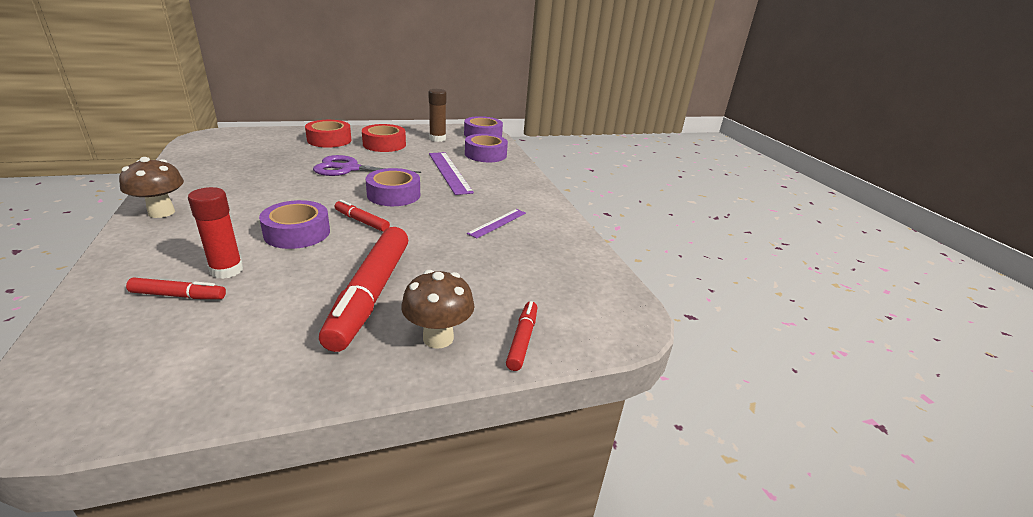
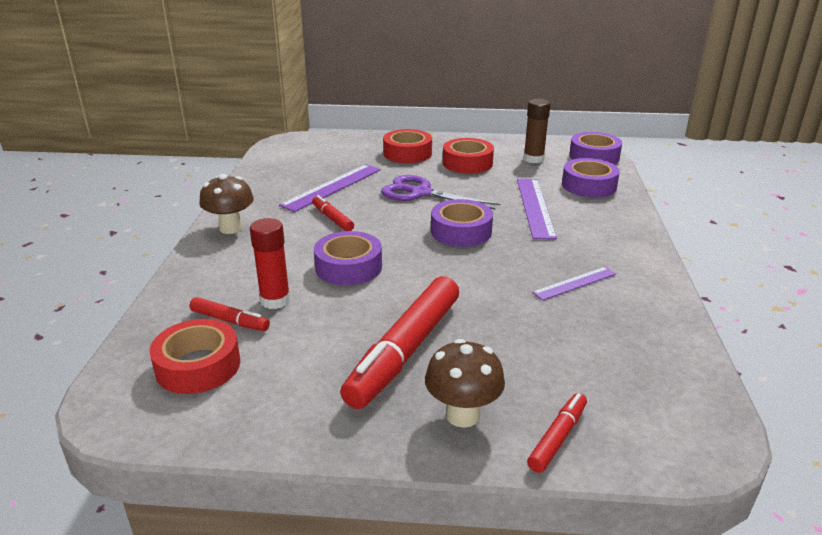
camera: 25 degrees right, 0 degrees up
(148, 344) = (198, 366): none -> red tape
(264, 170) = (332, 187): none -> purple ruler
(361, 221) = (417, 261): red marker -> red marker (332, 219)

